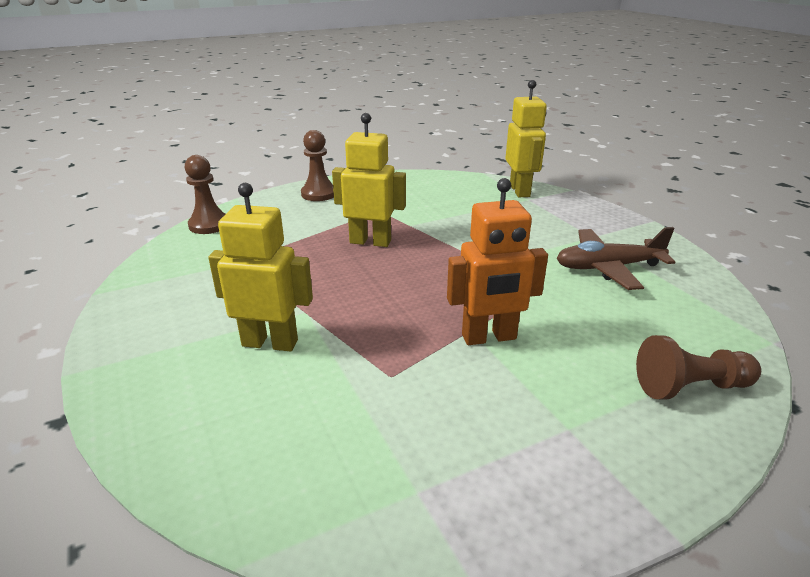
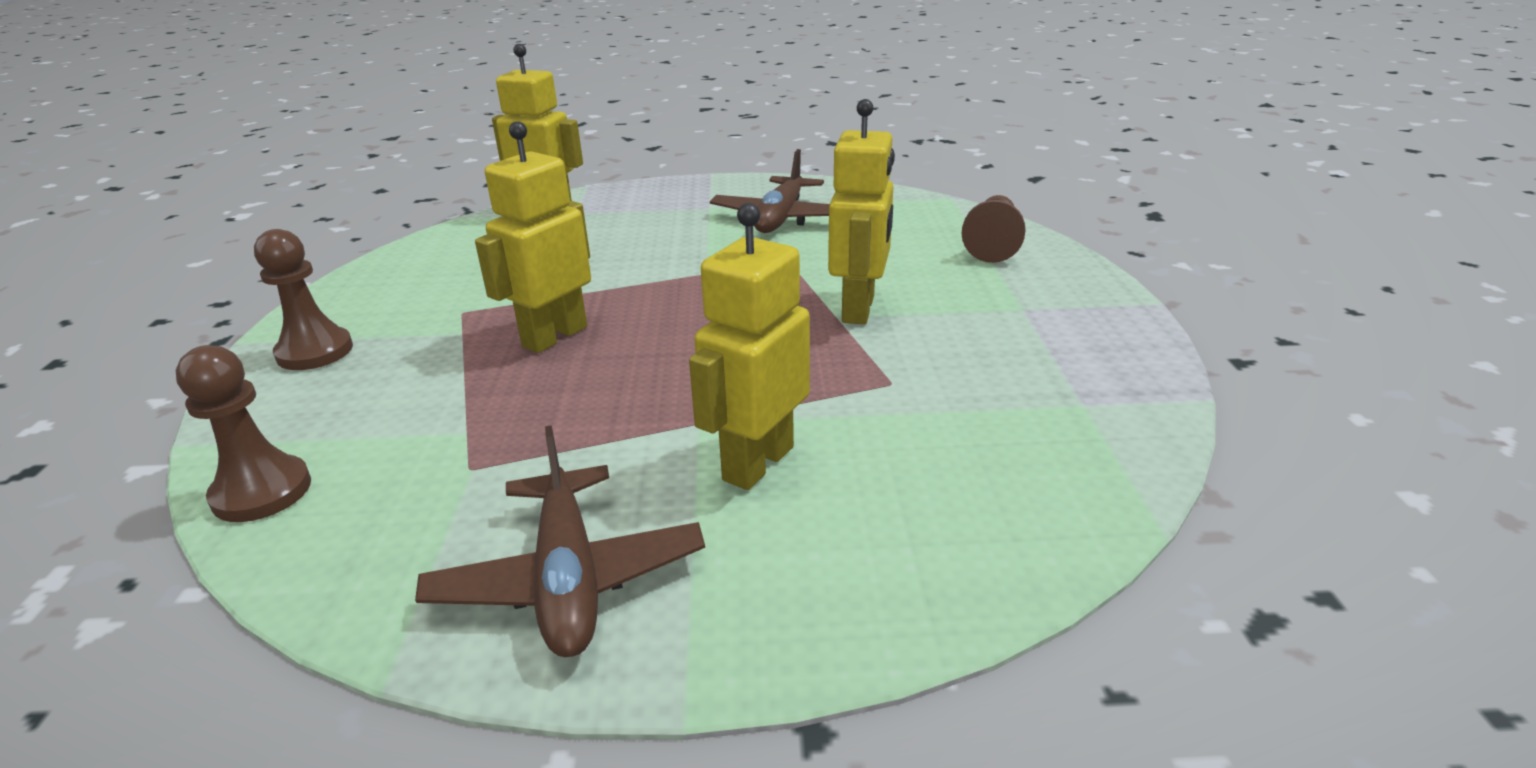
camera: 65 degrees left, 0 degrees up
(160, 313) = (568, 579): none -> brown plane
(489, 337) = (859, 309): orange robot -> yellow robot

